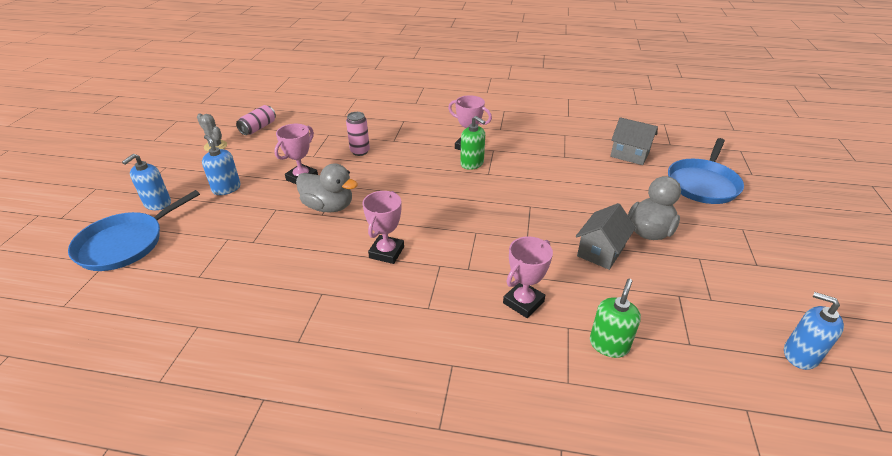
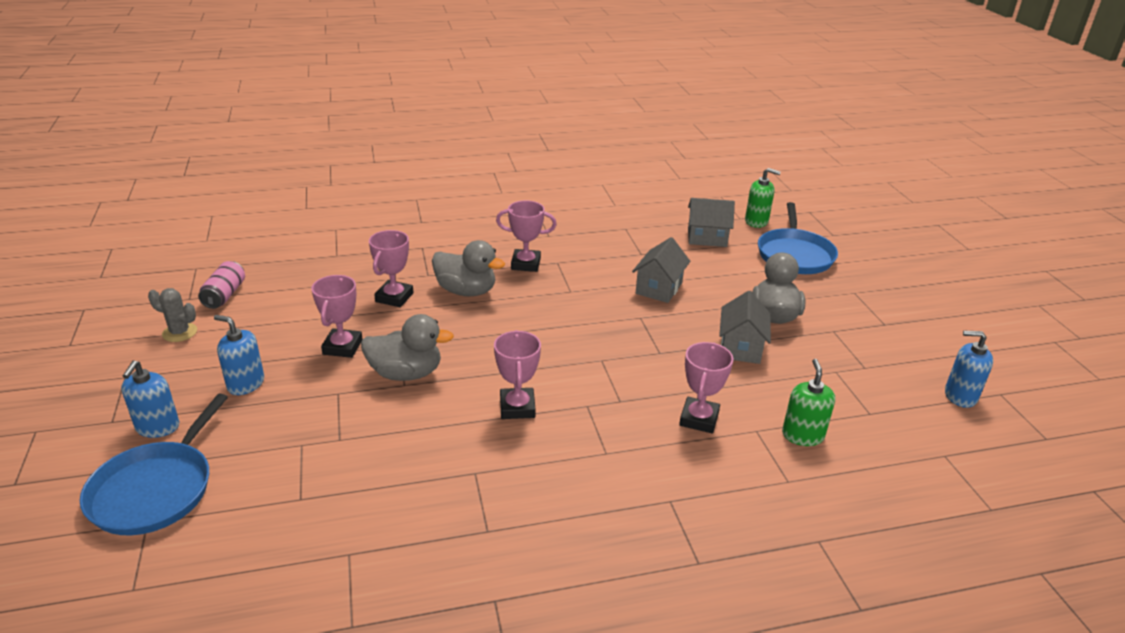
camera: 25 degrees left, 5 degrees down
(360, 151) = (394, 297): pink can -> pink trophy
(412, 157) = (466, 291): none -> grey duck
(472, 163) = (544, 283): green soap dispenser -> green soap dispenser (756, 221)
(561, 186) = (659, 288): none -> grey house

